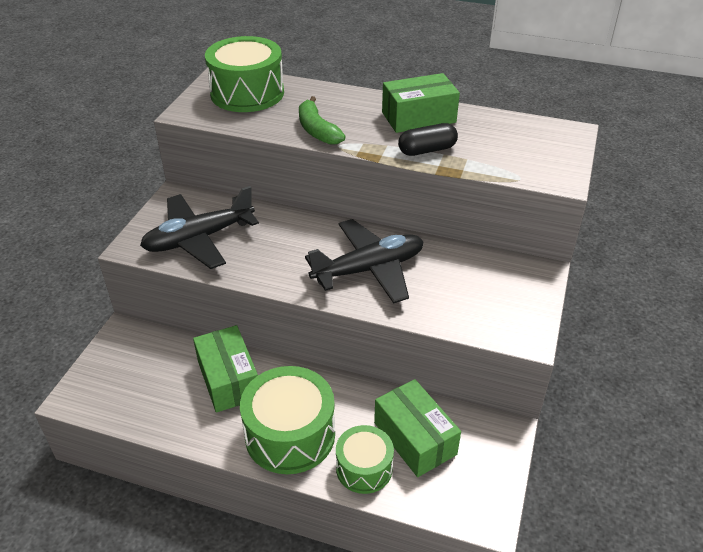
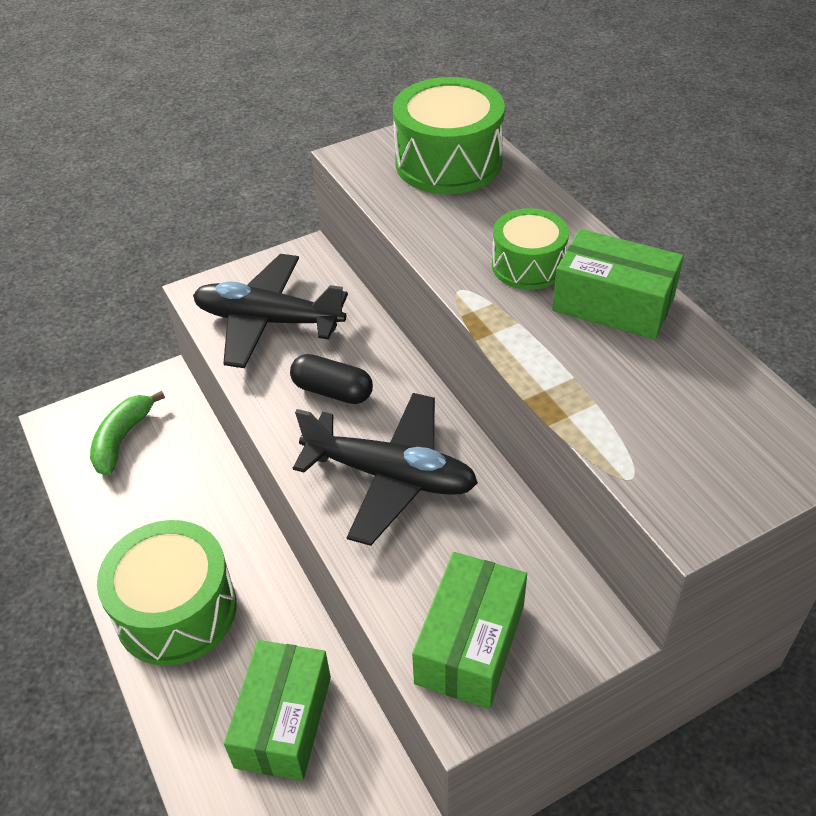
camera: 45 degrees right, 5 degrees up
(228, 379) = (192, 503): green box -> green box (470, 644)
(317, 130) = (462, 254): green banana -> green banana (122, 439)
(364, 468) = (197, 709): green drum -> green drum (528, 265)
(427, 150) = (559, 359): black capsule -> black capsule (332, 391)

